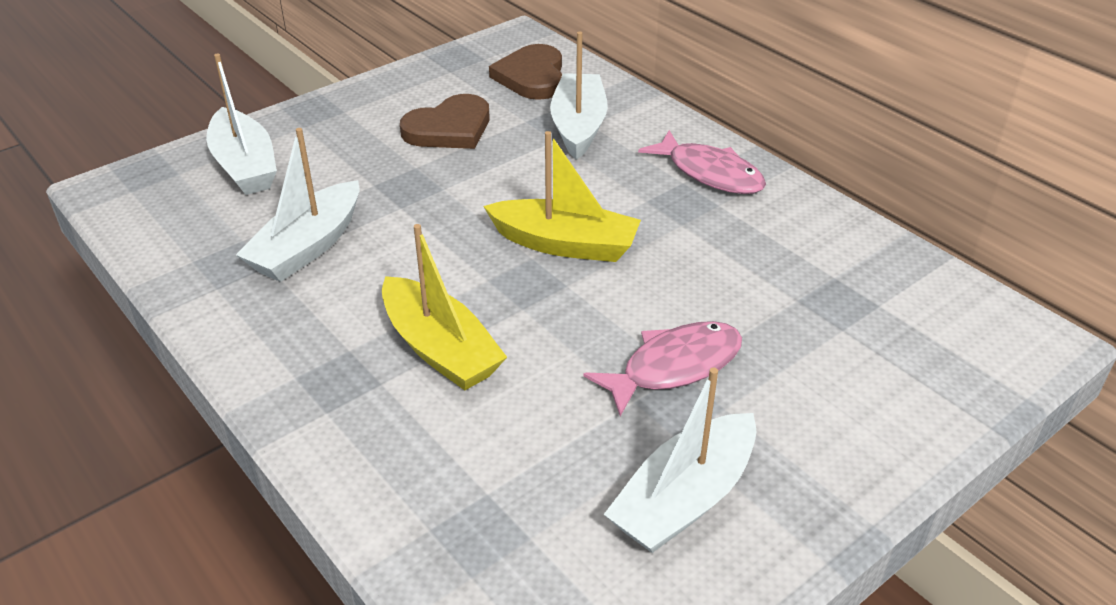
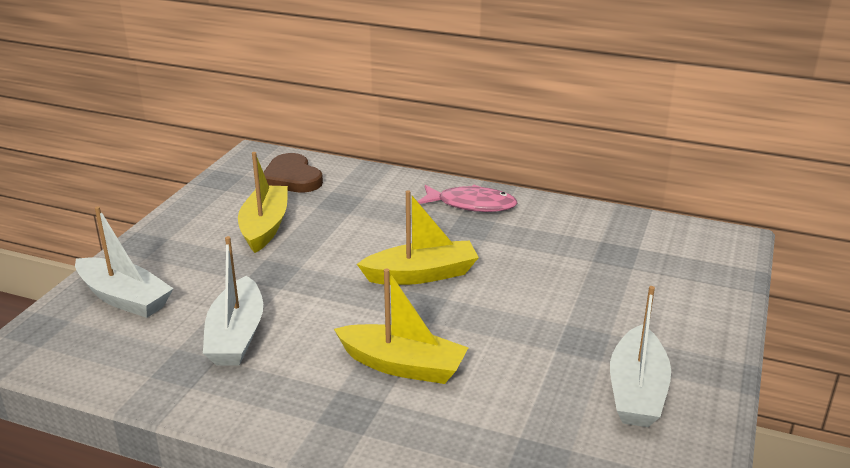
camera: 30 degrees left, 10 degrees down
(449, 128) = (265, 227): brown heart -> yellow boat
(578, 126) = (357, 200): white boat -> none
(674, 367) = (560, 322): pink fish -> none

